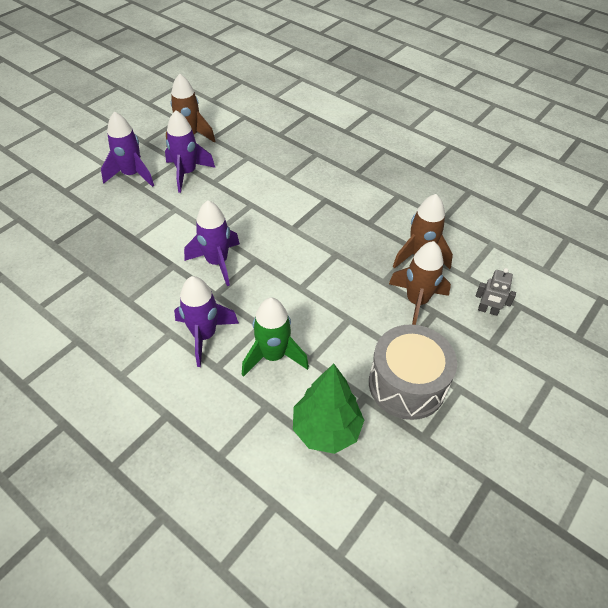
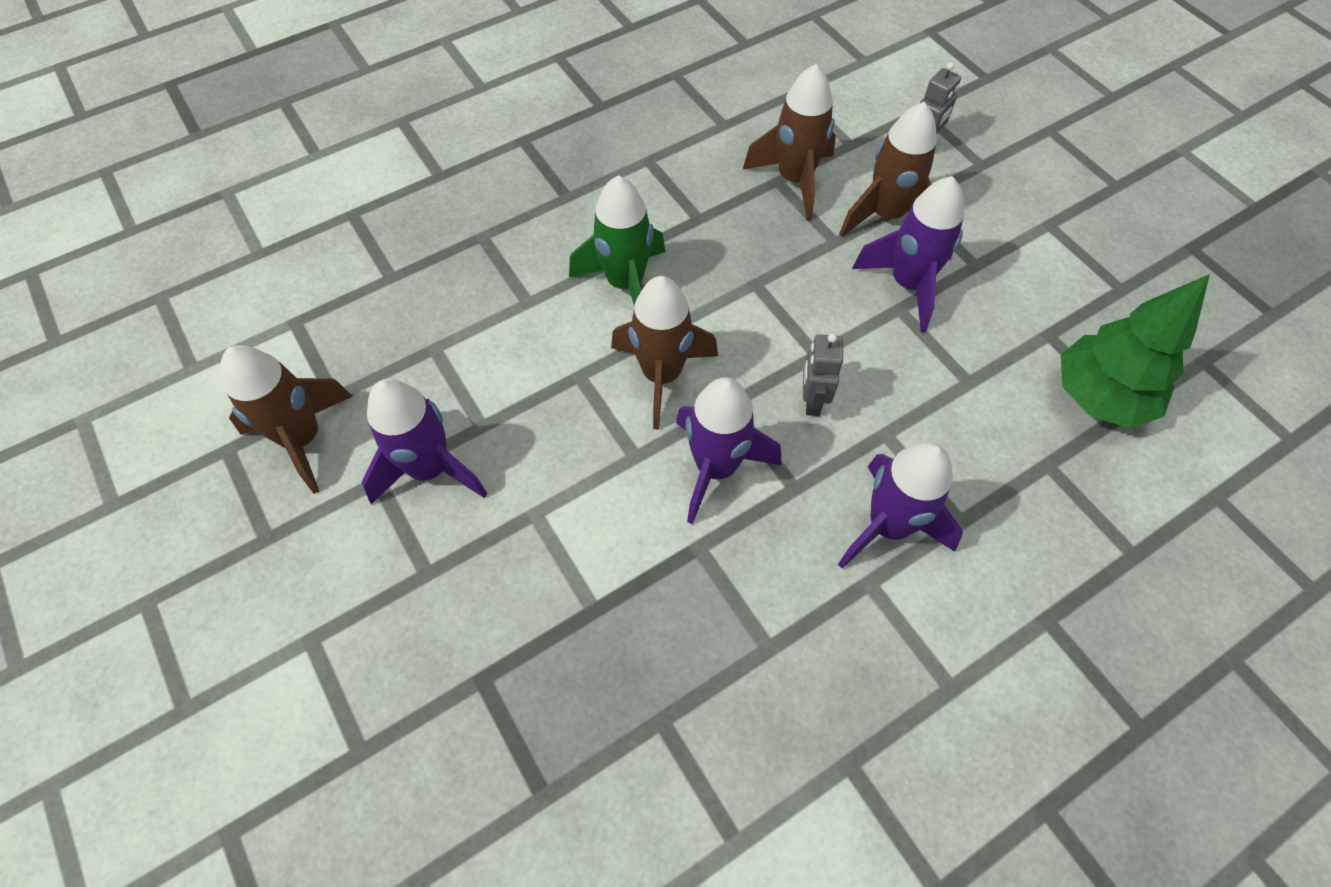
camera: 70 degrees left, 10 degrees up
(132, 175) = (378, 584): purple rocket -> purple rocket (908, 285)
(262, 232) = (661, 375): none -> brown rocket
(269, 291) = (812, 401): none -> grey robot
(273, 356) = (953, 431): green rocket -> green rocket (625, 284)
(407, 384) = (1034, 278): grey drum -> none

